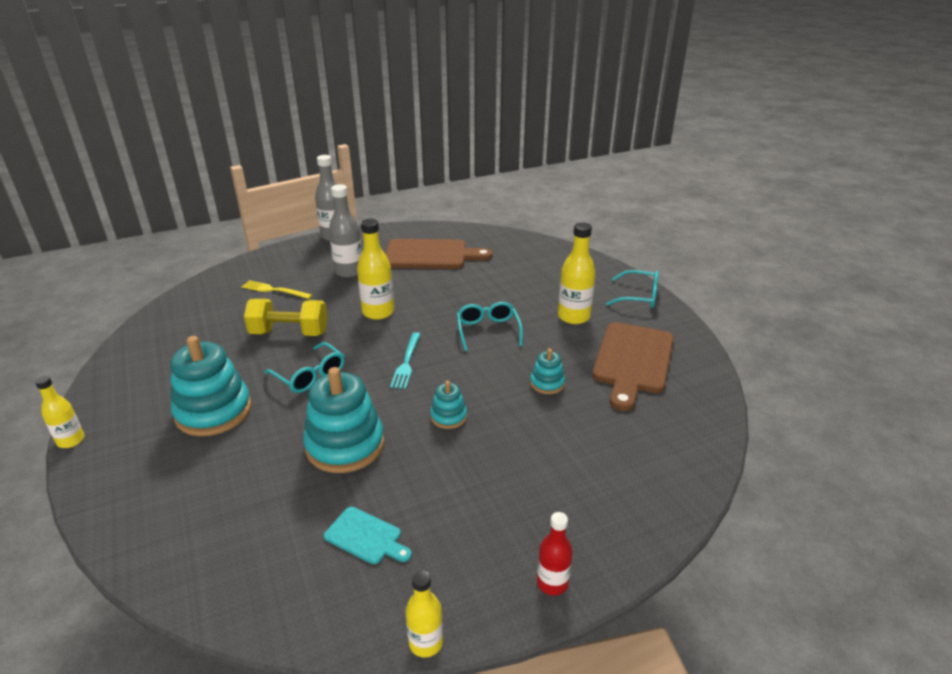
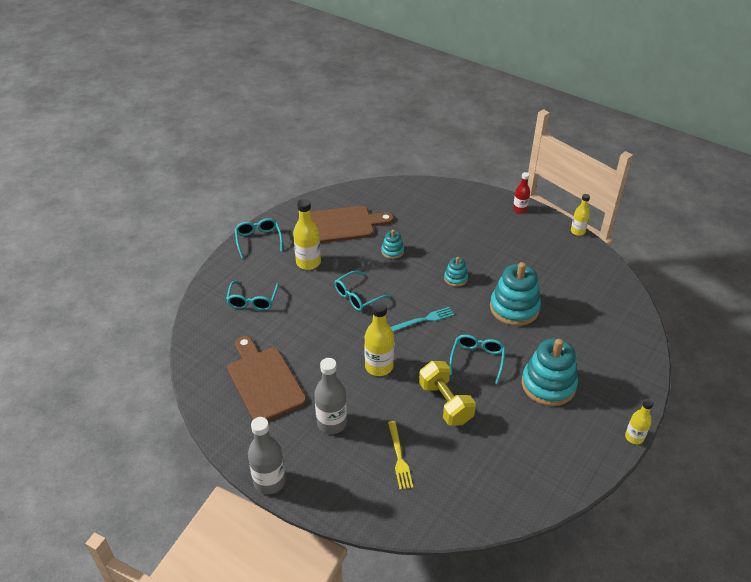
camera: 120 degrees left, 10 degrees up
(366, 537) = (555, 270): turquoise cutting board -> none
(539, 272) = (252, 301): none -> turquoise glasses

